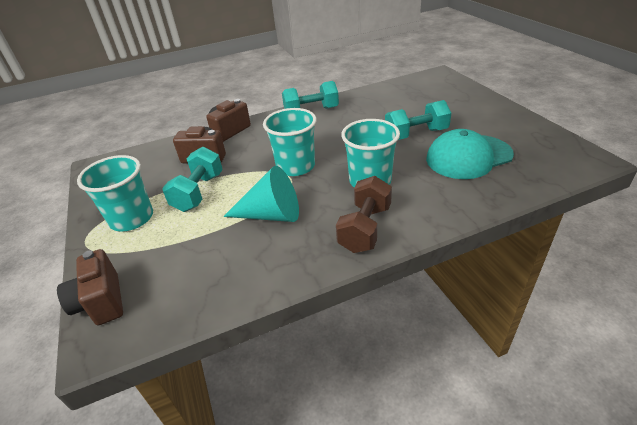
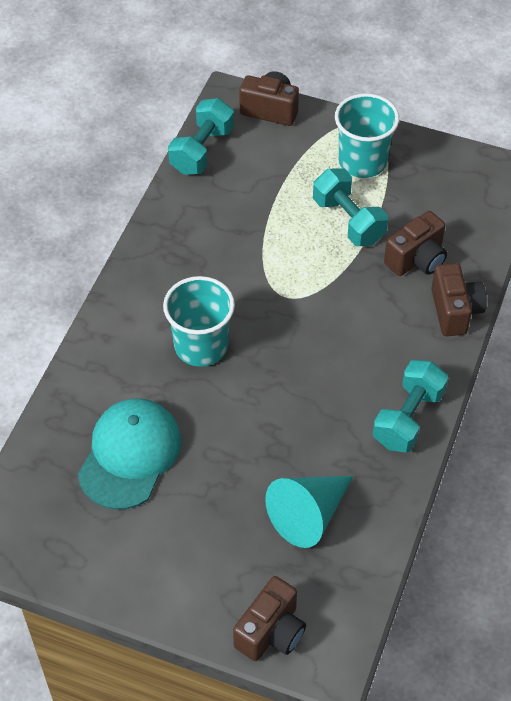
camera: 130 degrees right, 15 degrees up
(271, 215) = (247, 246): turquoise cone -> turquoise cone (308, 515)
(295, 166) = (300, 313): turquoise cup -> none
(365, 228) = (150, 289): brown dumbbell -> none
(416, 134) = (223, 459): turquoise dumbbell -> turquoise dumbbell (202, 150)
(455, 86) = (271, 632): none -> brown camera

